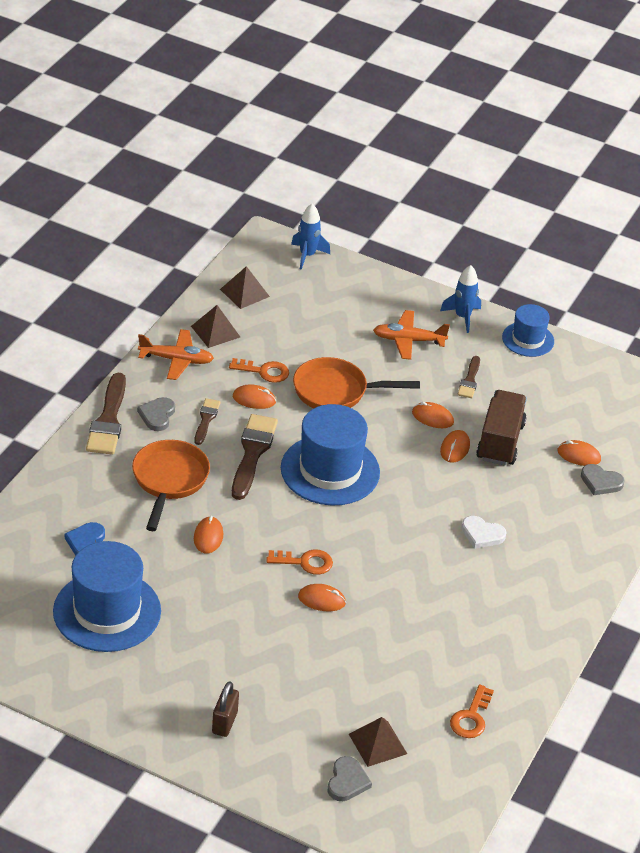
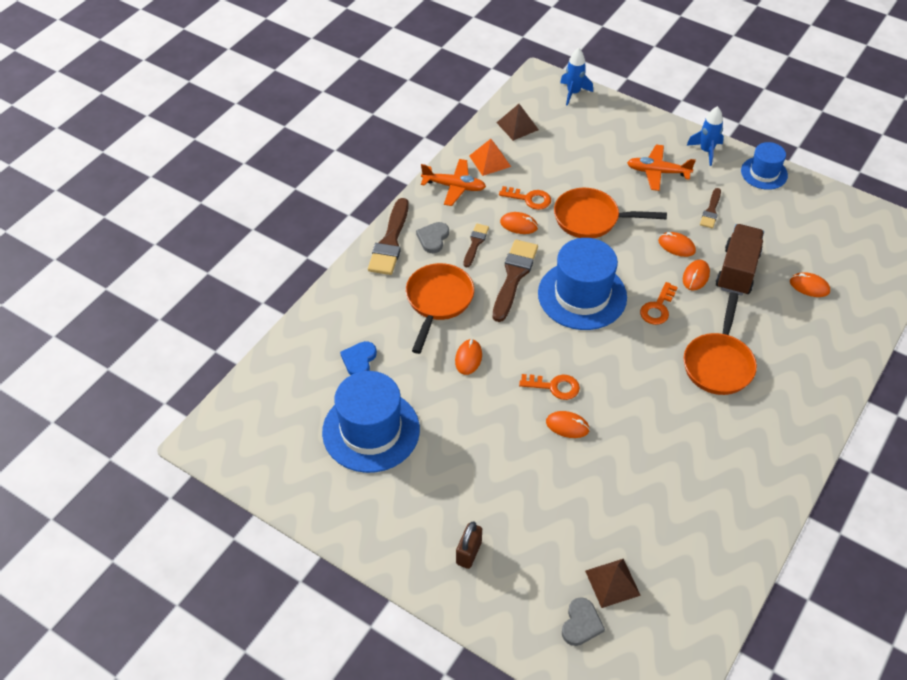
camera: 10 degrees right, 10 degrees up
(215, 331) = (489, 161): brown pyramid -> orange pyramid
(471, 717) = (703, 557): orange key -> orange key (658, 308)
(482, 534) = (718, 363): white heart -> orange pan
(600, 482) = (829, 313): grey heart -> none

